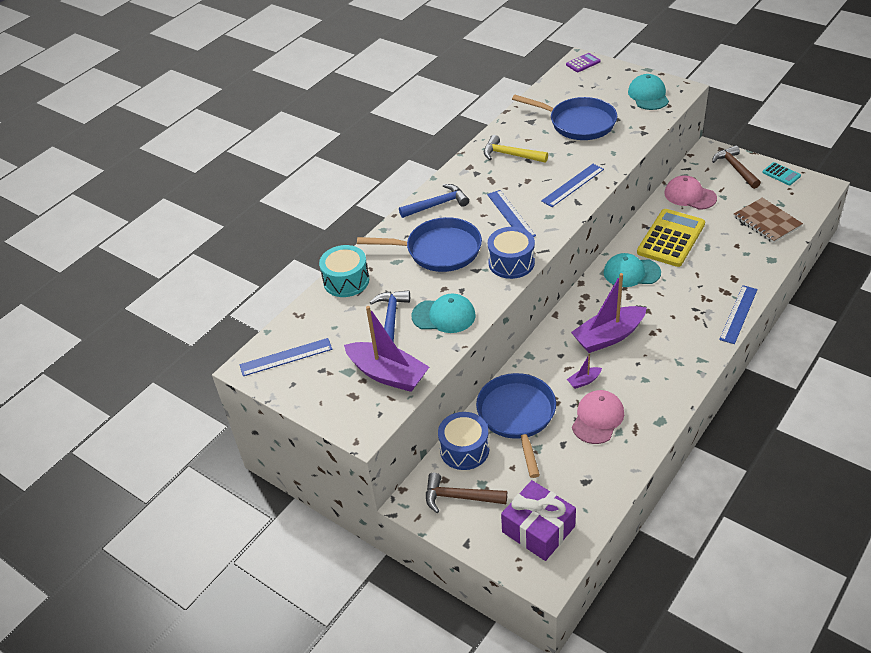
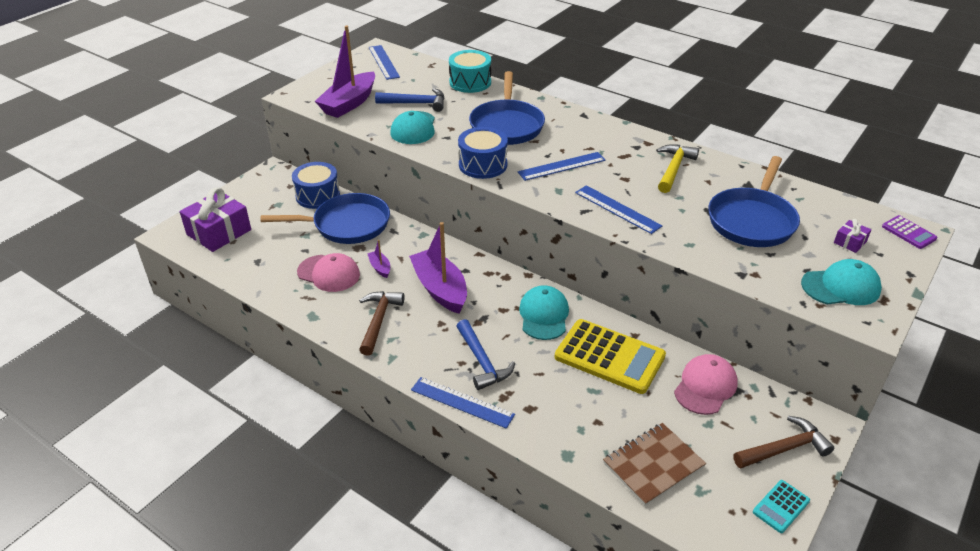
camera: 85 degrees right, 5 degrees down
(437, 205) = (579, 124): blue hammer -> blue hammer (482, 361)
(459, 497) = (269, 193): brown hammer -> brown hammer (379, 321)
(598, 86) = (850, 242): none -> purple gift

